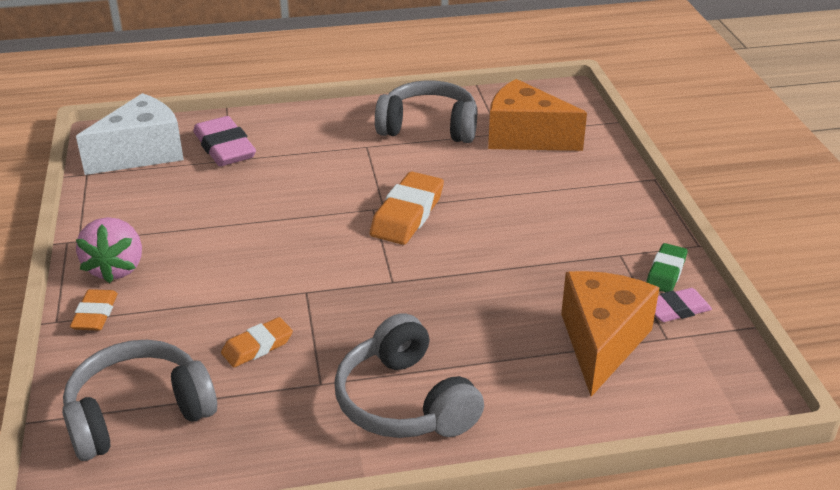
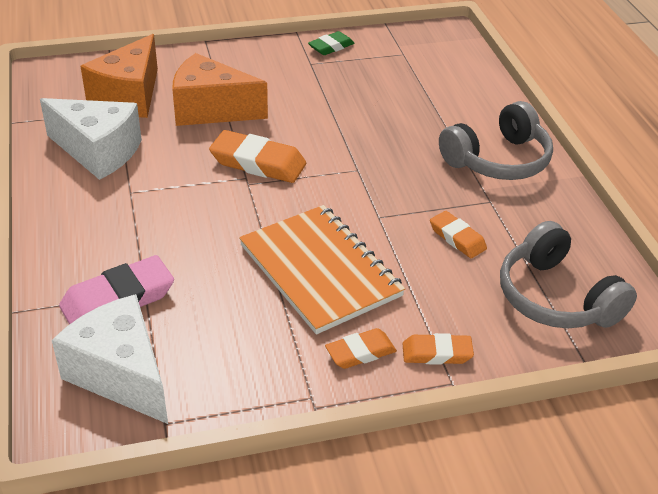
camera: 95 degrees left, 5 degrees up
(116, 268) = (360, 352): pink strawberry -> orange eraser
(230, 249) = (319, 271): none -> orange notebook
(429, 127) = (98, 152): grey headphones -> white cheese
(601, 342) = (414, 77): orange cheese -> orange cheese (211, 110)
(666, 272) = (331, 47): green eraser -> green eraser turned 60 degrees counterclockwise
(676, 309) = (373, 47): pink eraser -> none

